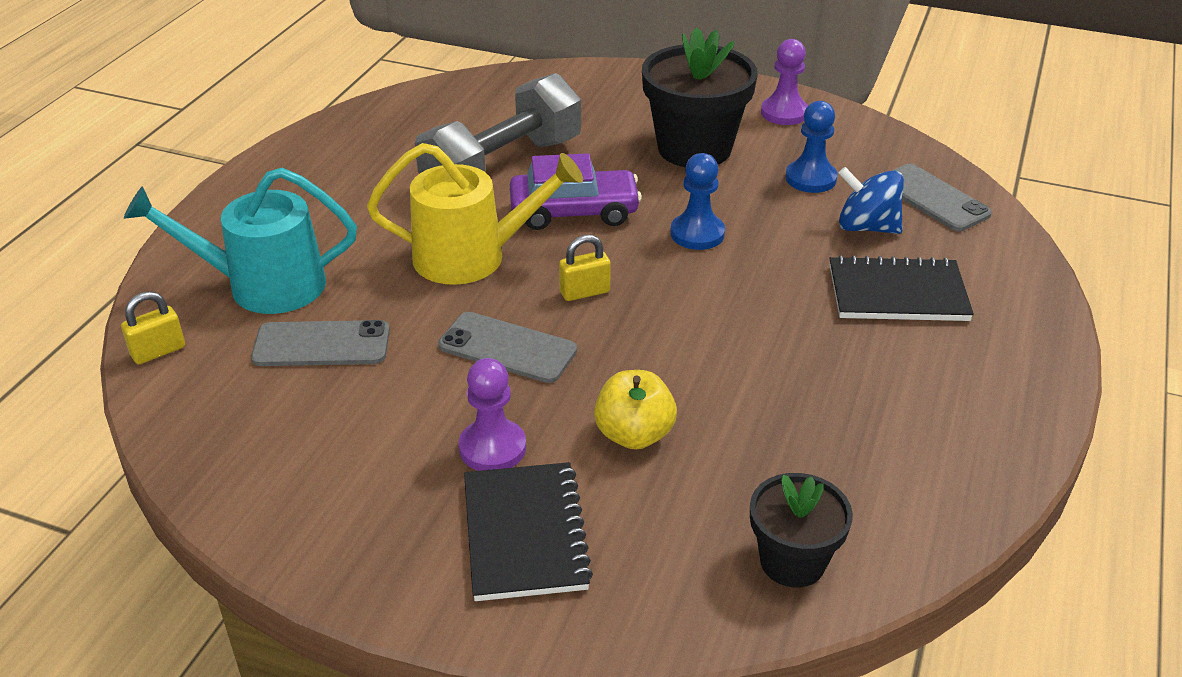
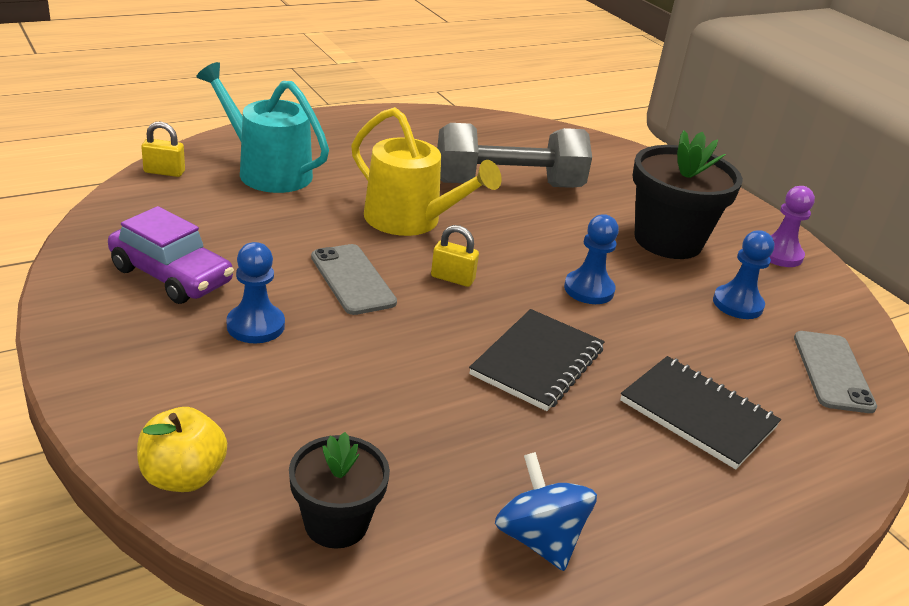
camera: 35 degrees right, 5 degrees down
(321, 345) = (250, 216): grey phone -> none
(492, 448) = (255, 326): purple pawn -> blue pawn
(525, 534) = (198, 383): black notebook -> black notebook (537, 362)
(574, 212) = (518, 232): purple car -> purple car (171, 276)
(634, 435) = (353, 375): yellow apple -> yellow apple (183, 476)
(866, 227) = (738, 358): blue spinning top -> blue spinning top (539, 538)

